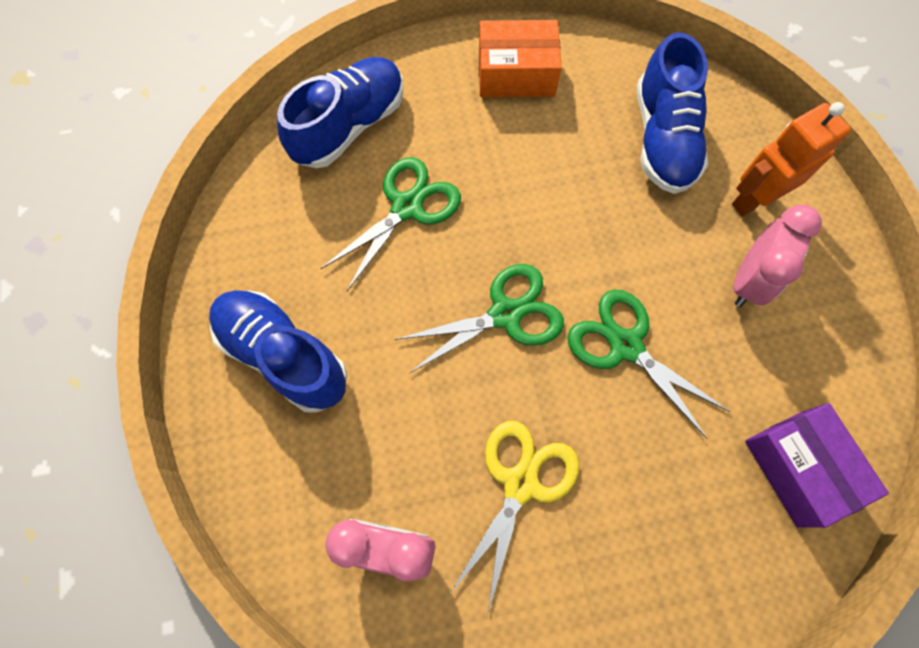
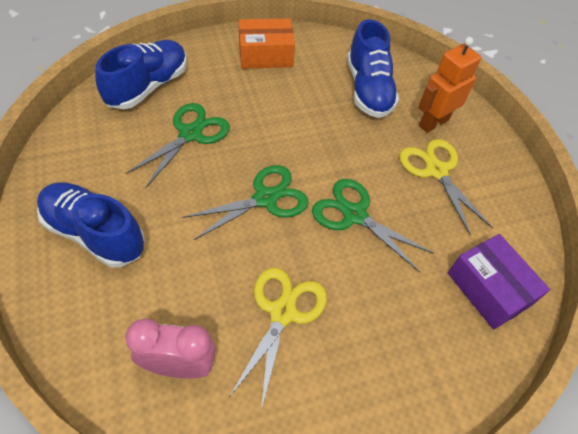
camera: 10 degrees left, 15 degrees down
(748, 280) = (436, 171): pink clock -> yellow scissors

